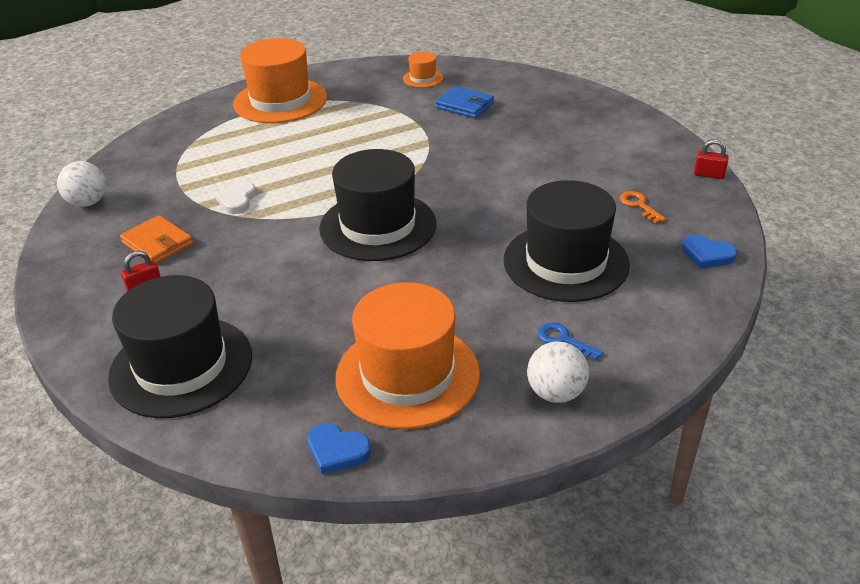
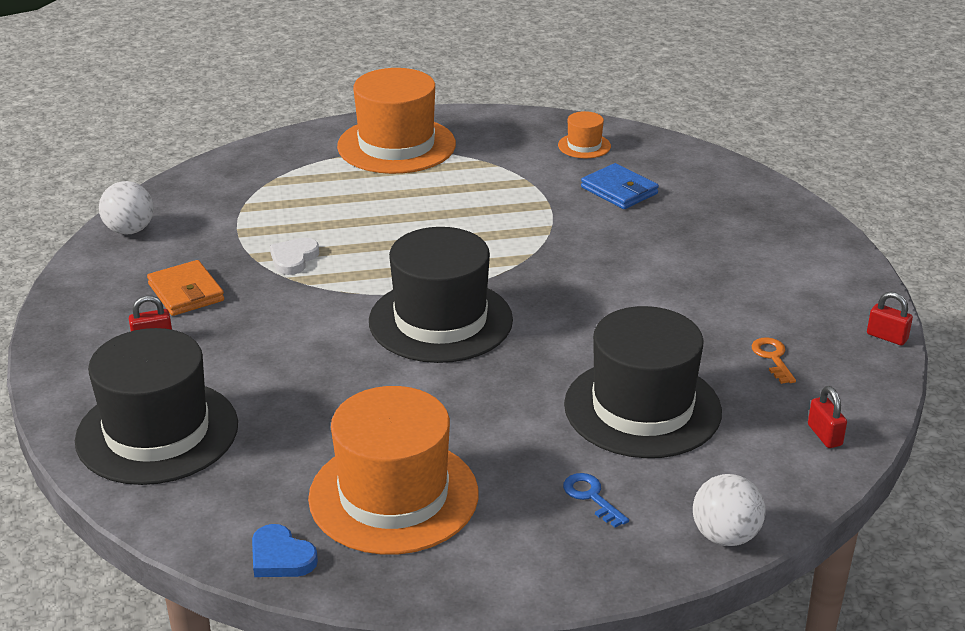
camera: 15 degrees right, 5 degrees down
(556, 393) = (550, 552): white ball -> white ball (725, 536)
(707, 255) = (824, 435): blue heart -> red padlock

